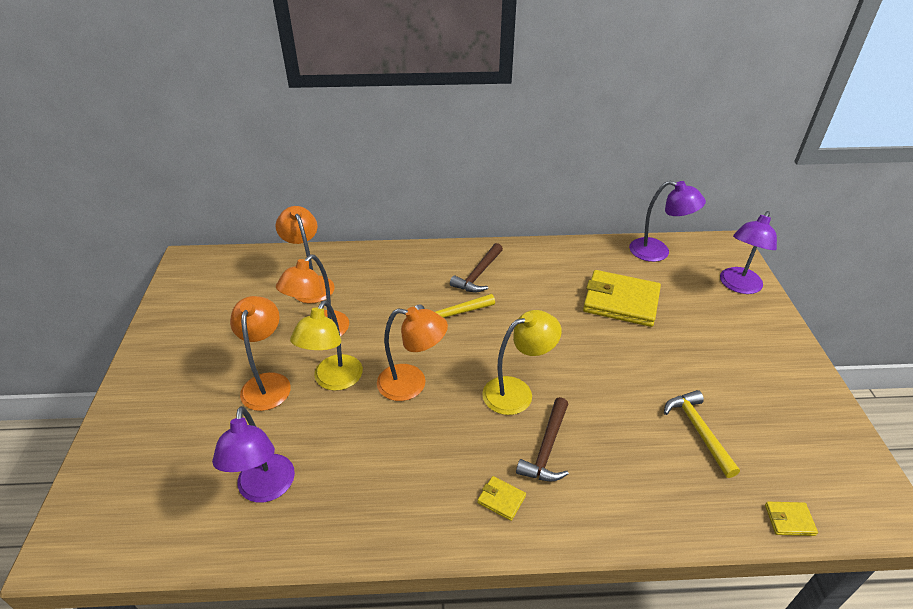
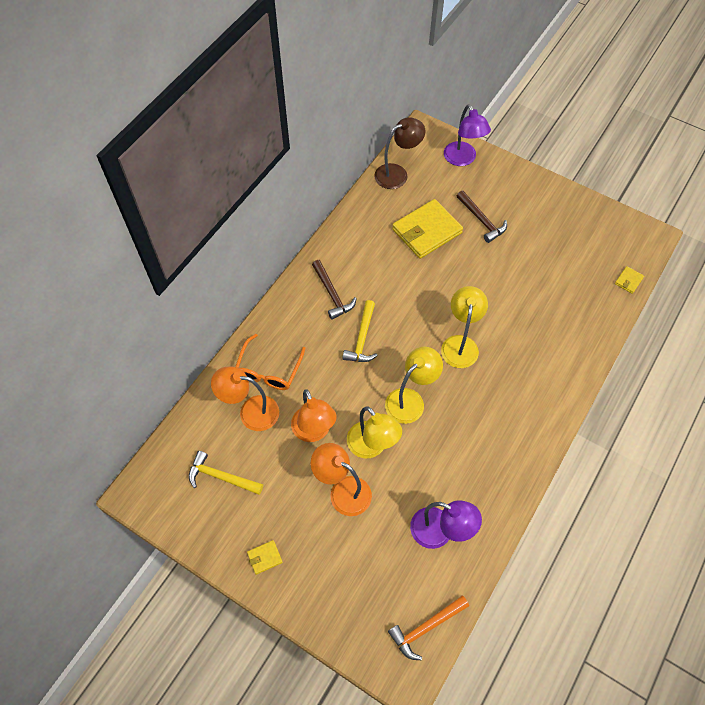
camera: 55 degrees left, 20 degrees up
(133, 536) = (426, 628): none -> orange hammer
(361, 275) = (268, 370): none -> orange glasses
(412, 384) = (410, 400): orange lamp -> yellow lamp
(501, 499) = (532, 404): yellow wallet -> yellow wallet (264, 557)
(547, 448) = (513, 357): brown hammer -> brown hammer (482, 220)
(657, 252) = (397, 173): purple lamp -> brown lamp
(698, 431) = (552, 274): yellow hammer -> yellow hammer (221, 477)

